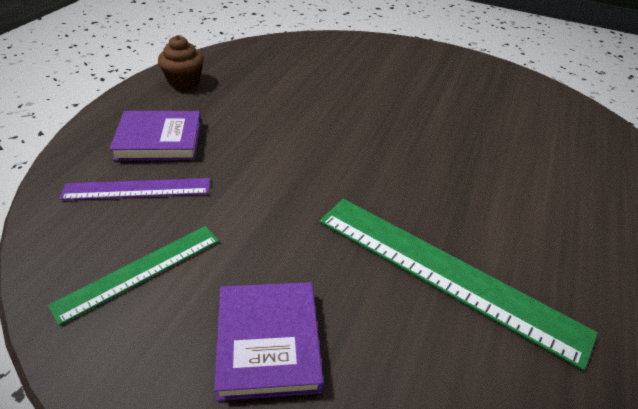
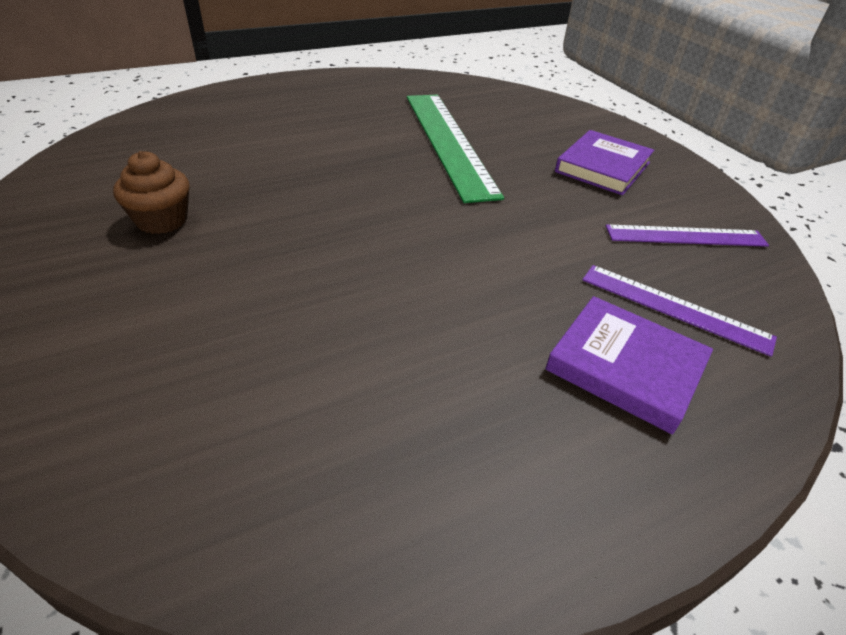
camera: 140 degrees left, 0 degrees up
(140, 271) = (685, 236): green ruler -> purple ruler
(184, 81) = (518, 503): brown cupcake -> brown cupcake (162, 220)

